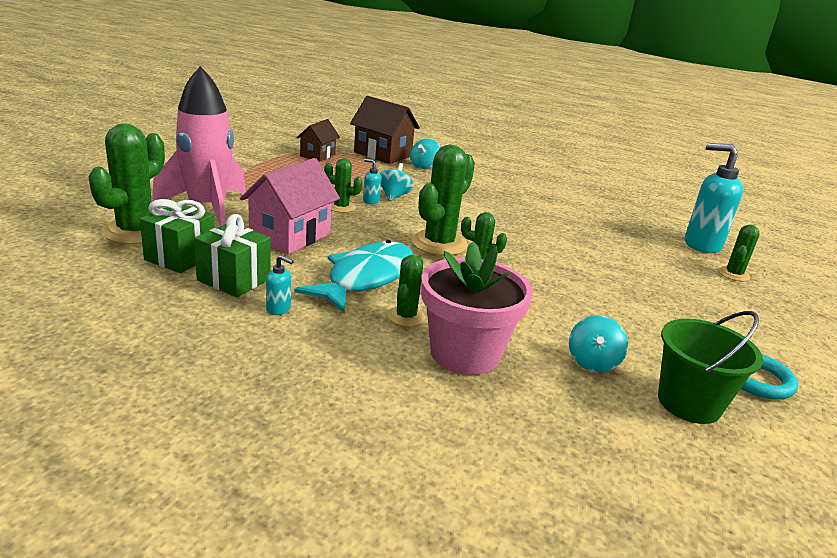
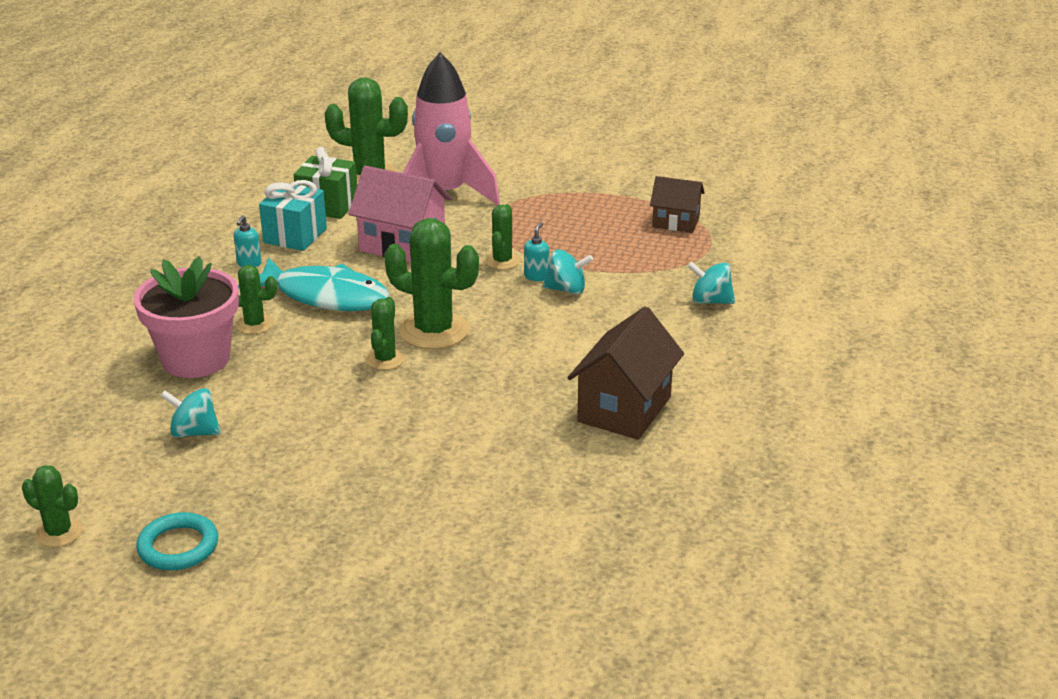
camera: 85 degrees right, 5 degrees up
(234, 279) = (295, 236): green gift -> turquoise gift
(382, 154) = (733, 265): brown house -> brown house (624, 409)
(689, 403) = (130, 488): green bucket -> none
(701, 245) = (569, 565): turquoise soap dispenser -> none
(733, 274) = (465, 582): green cactus -> green cactus (59, 532)

